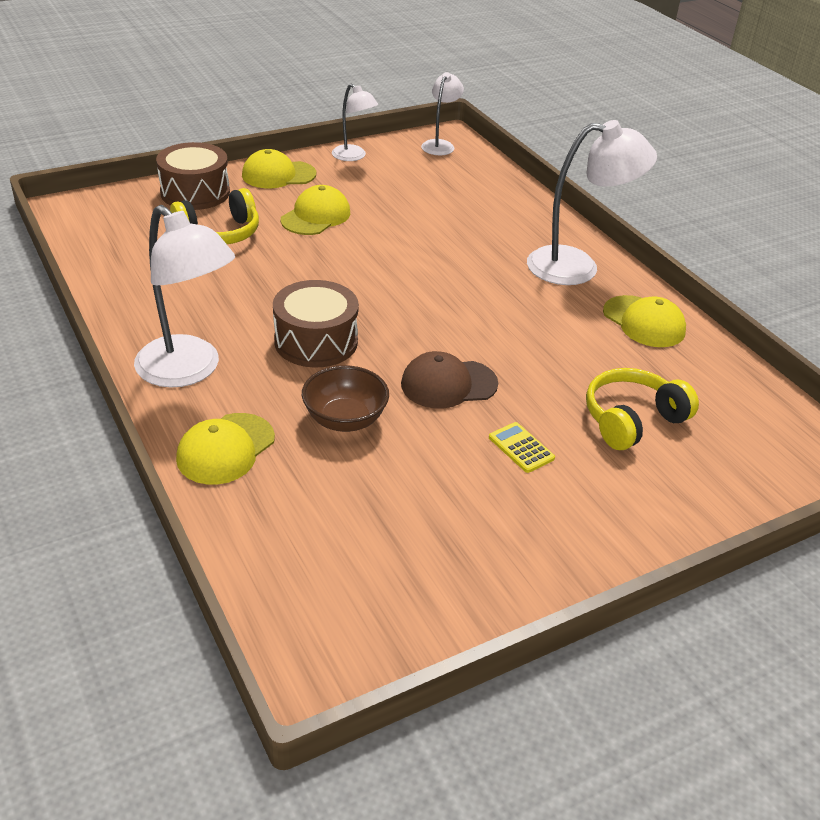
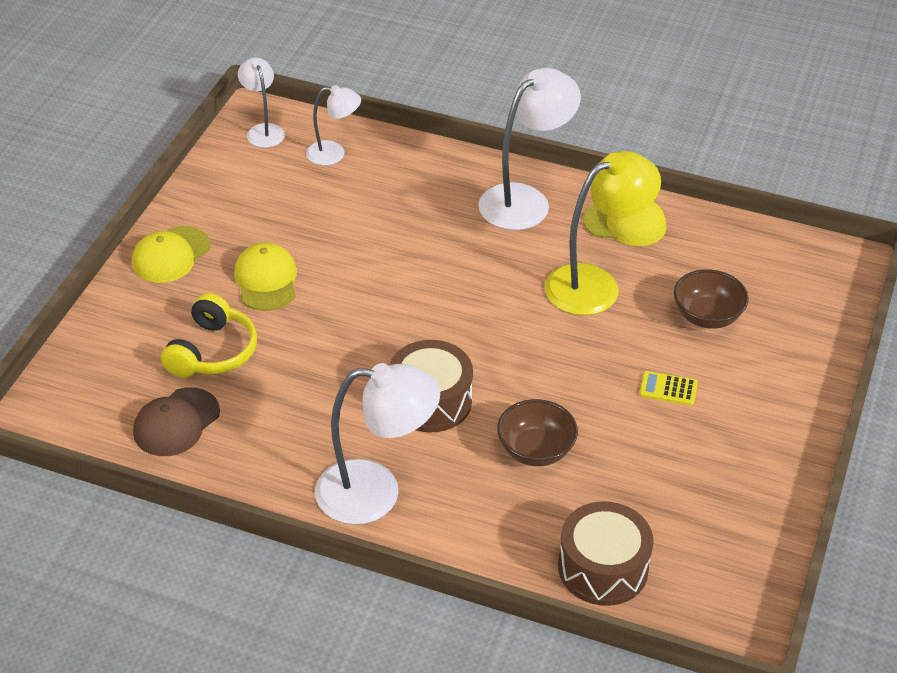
camera: 40 degrees left, 5 degrees up
(195, 193) = (126, 323): brown drum -> brown drum (603, 568)
(225, 449) = (490, 532): yellow cap -> none
(353, 156) = (207, 191): white lamp -> white lamp (334, 154)
(448, 384) = (564, 371): brown cap -> brown cap (176, 422)
(560, 345) = (595, 284): none -> yellow lamp
(632, 420) = (707, 316): yellow headphones -> brown bowl

